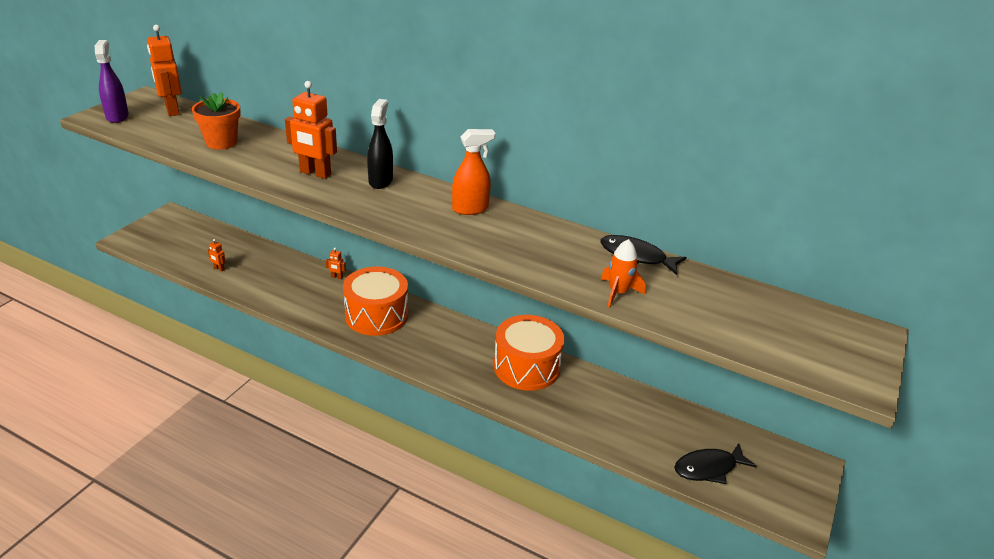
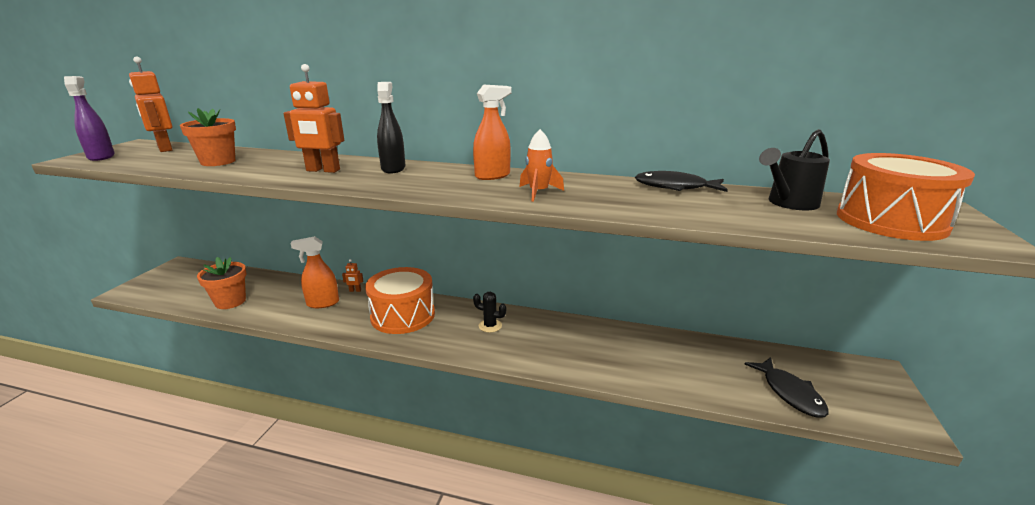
camera: 10 degrees left, 10 degrees down
(219, 269) = (230, 301): orange robot -> orange flower pot
(303, 287) = (322, 303): none -> orange spray bottle
(456, 343) = (490, 326): none -> black cactus
(526, 367) = (566, 334): orange drum -> orange drum (890, 221)
(618, 293) = (683, 212): orange rocket -> orange rocket (538, 192)
(708, 468) = (790, 393): black fish -> black fish turned 75 degrees counterclockwise
(727, 299) = (788, 203): none -> black watering can

